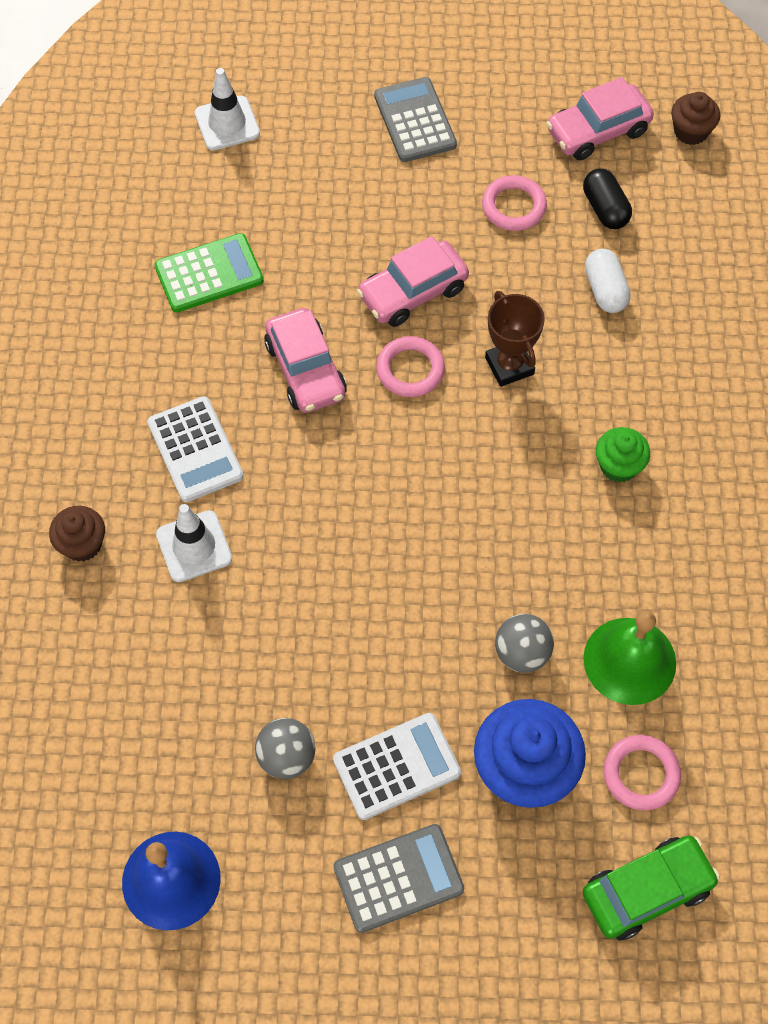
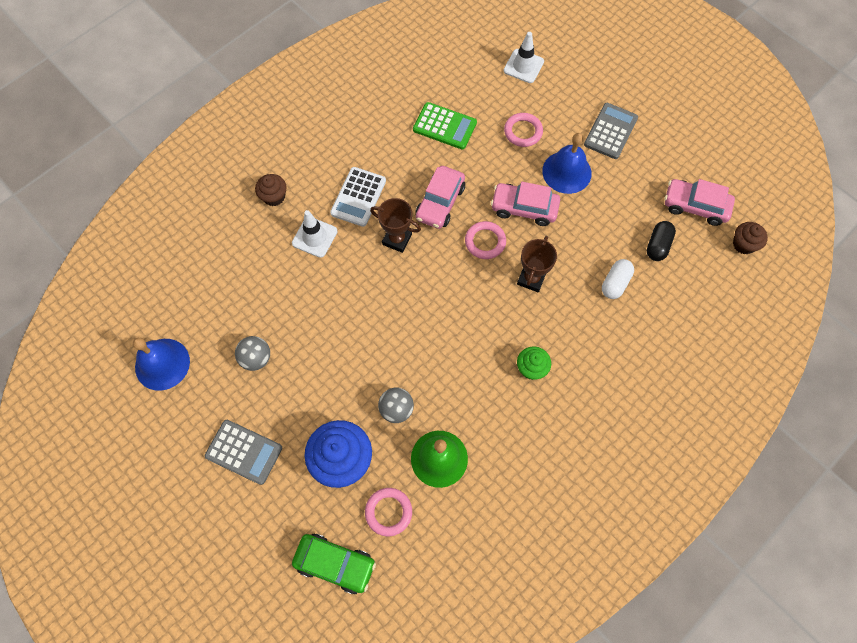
camera: 45 degrees right, 5 degrees up
(301, 458) = (397, 239): none -> brown trophy
(396, 766) = (293, 405): white calculator -> none
(416, 209) = (566, 172): none -> blue bell
(513, 206) = (614, 208): pink ring -> pink ring (523, 132)

